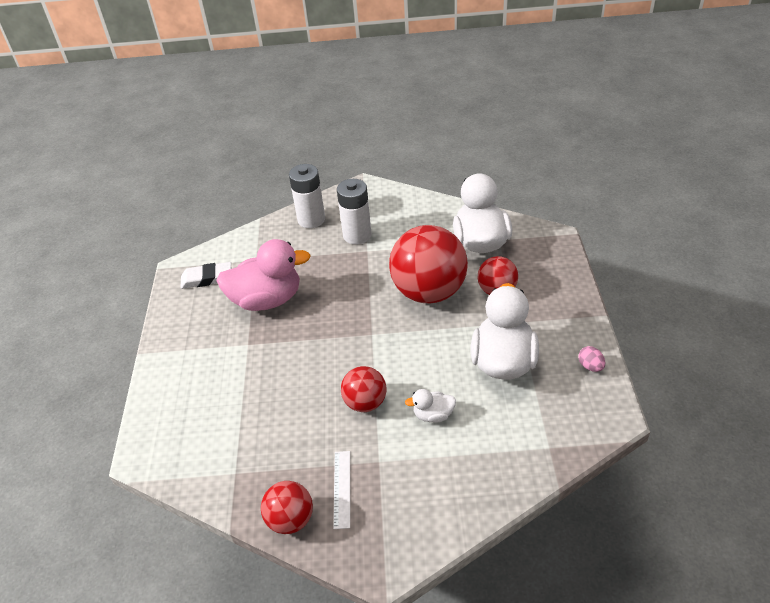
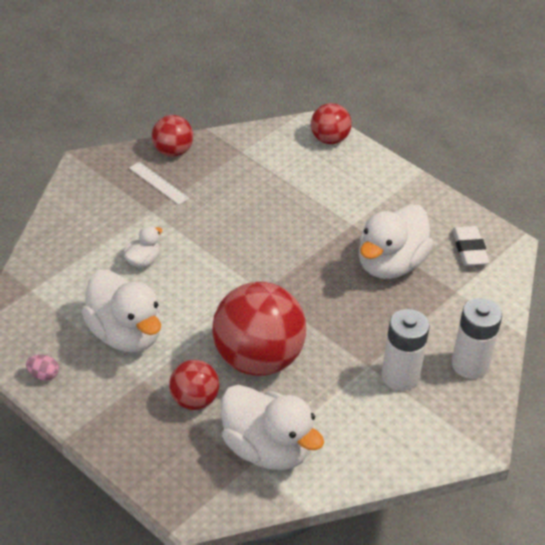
camera: 130 degrees right, 0 degrees up
(207, 278) = (469, 249): white eraser -> white eraser turned 45 degrees counterclockwise
(267, 300) = (390, 264): pink duck -> white duck
(365, 402) = (205, 239): red ball -> red ball (329, 139)

